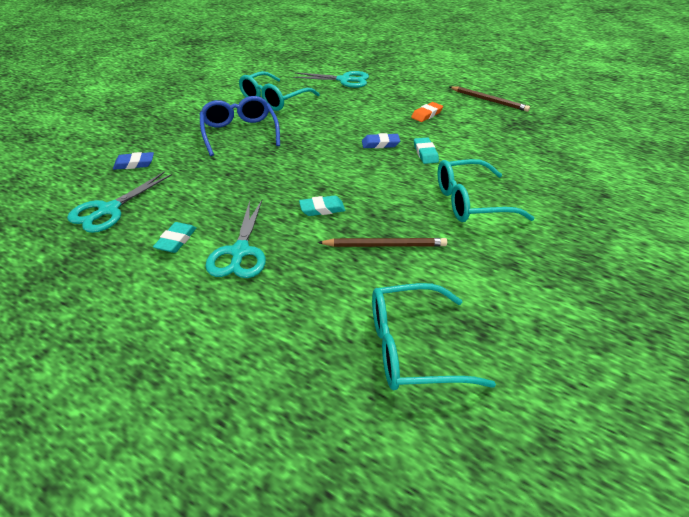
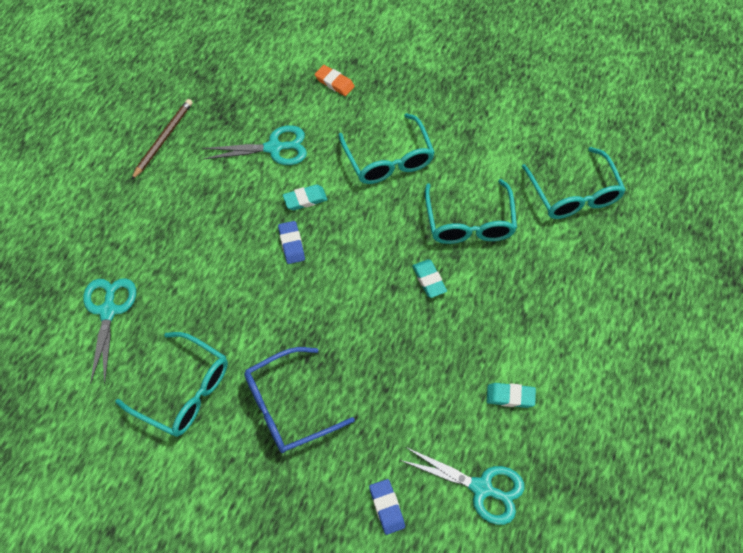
camera: 100 degrees left, 20 degrees up
(240, 252) = (510, 334): turquoise scissors -> turquoise scissors (274, 148)
(385, 245) = (469, 221): brown pencil -> turquoise glasses
(426, 114) = (210, 203): orange eraser -> orange eraser (334, 83)

